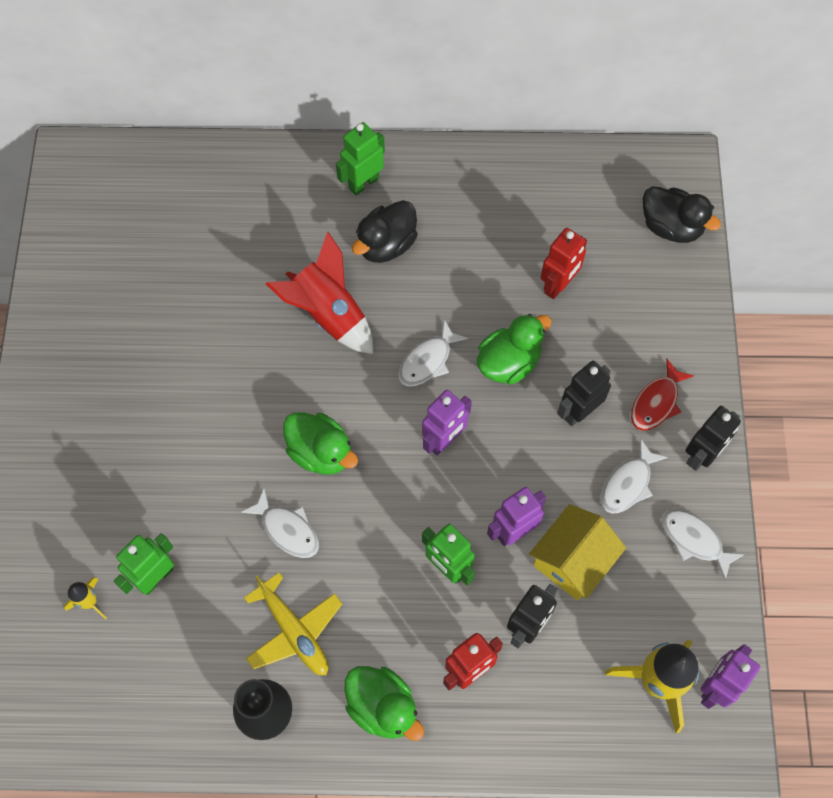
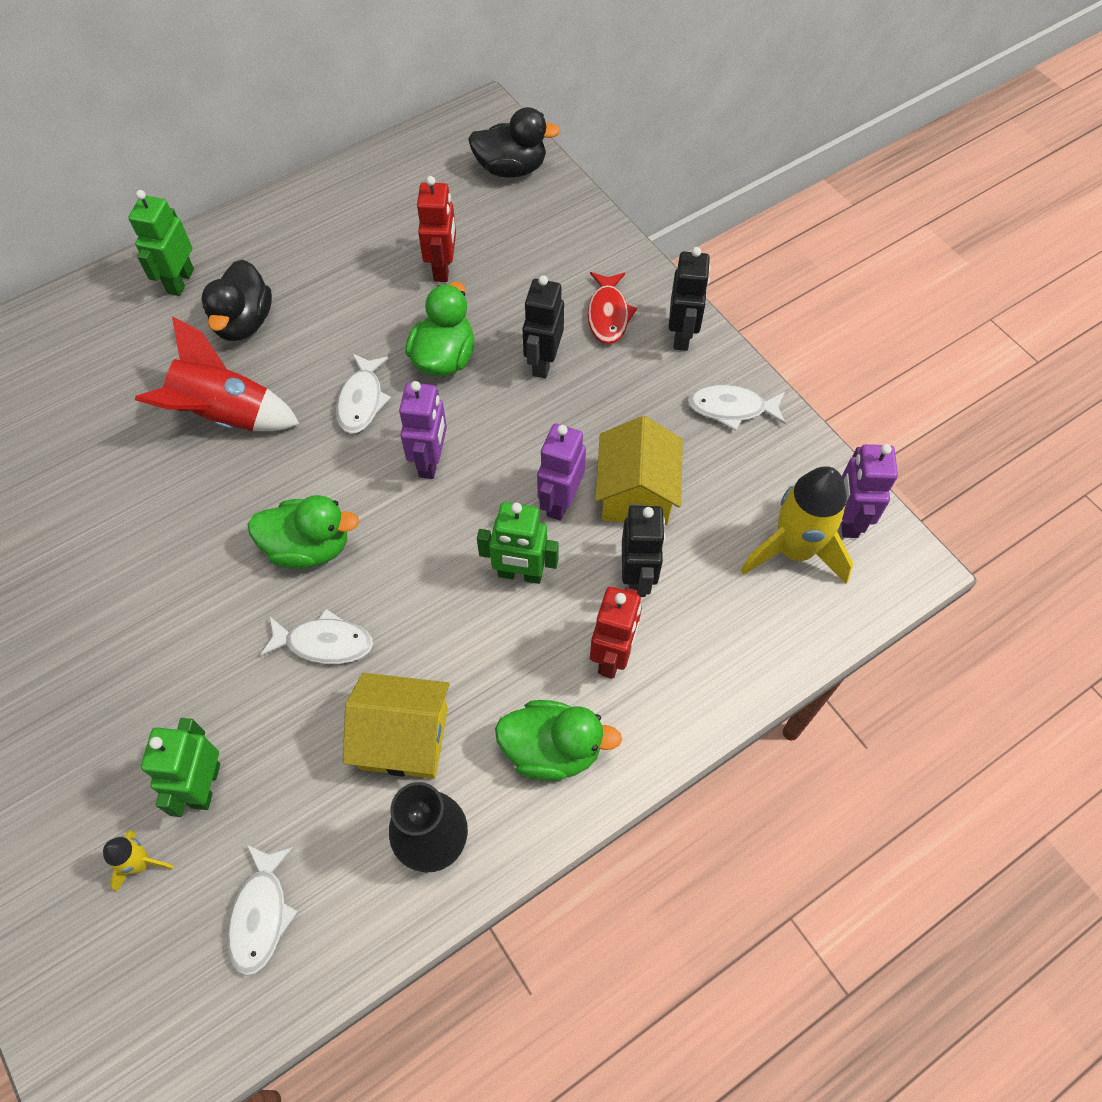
camera: 35 degrees left, 5 degrees down
(294, 631) = (403, 738): yellow plane -> yellow house
(628, 484) = (635, 396): white fish -> white fish (261, 914)

